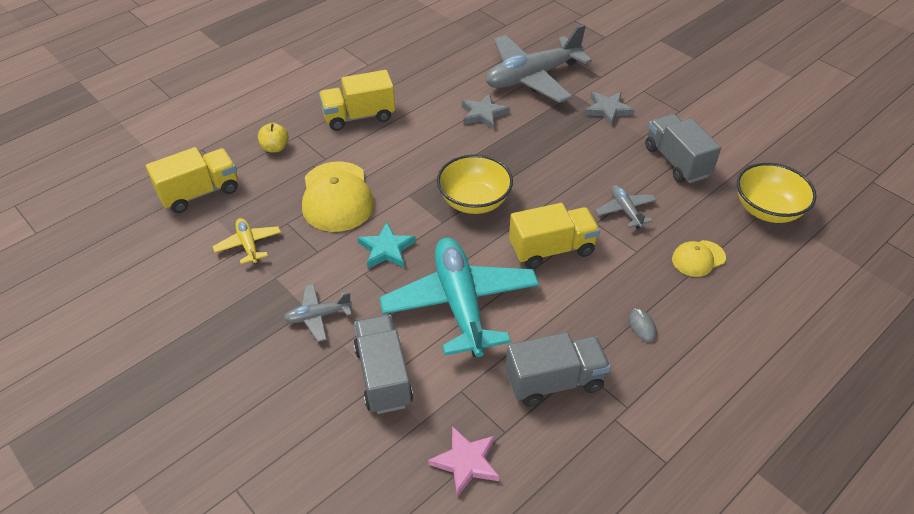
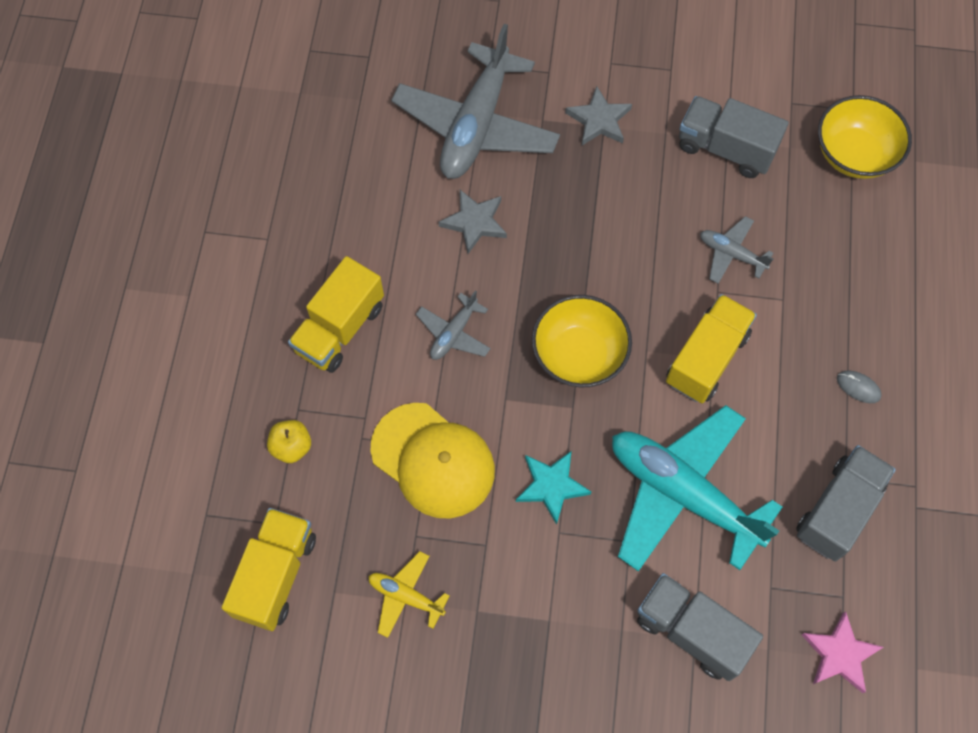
camera: 40 degrees left, 20 degrees up
(318, 316) = (566, 619): grey plane -> grey plane (454, 333)
(698, 258) = (842, 266): yellow cap -> none

